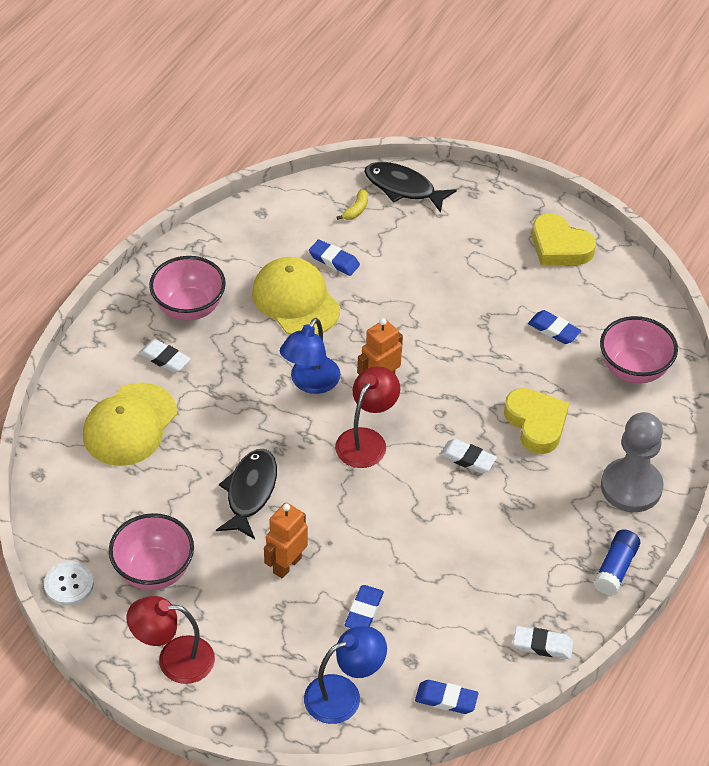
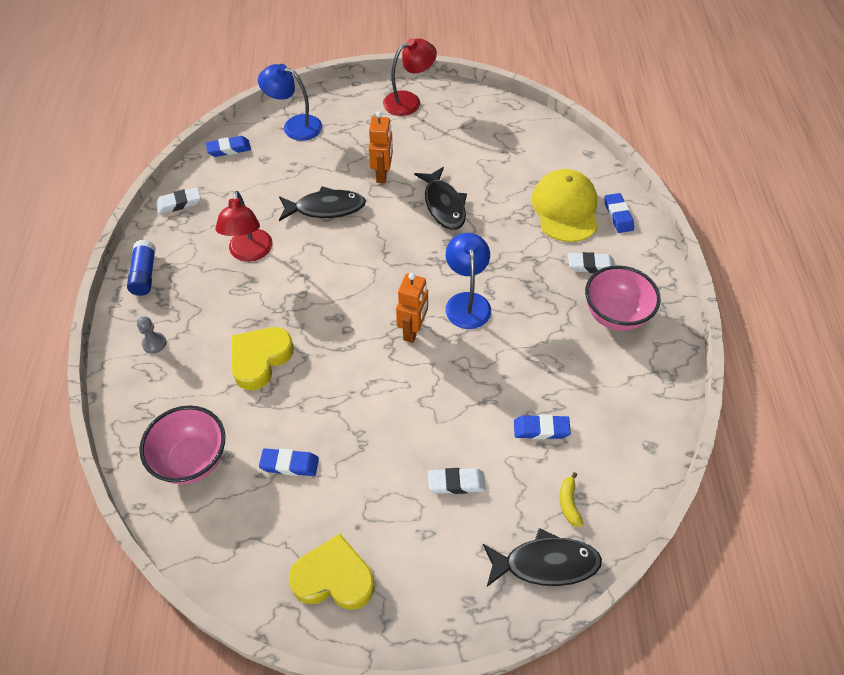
camera: 150 degrees right, 5 degrees up
(69, 584) = (505, 108): white button -> none
(154, 571) = (462, 135): pink bowl -> none
(295, 300) = (539, 369): yellow cap -> none
(343, 695) = (295, 126): blue lamp -> blue lamp turned 75 degrees clockwise
(364, 611) = (312, 171): blue eraser -> blue eraser (618, 215)
(366, 440) = (389, 279): red lamp -> red lamp (249, 253)
(379, 553) = (326, 208): none -> black fish
(467, 459) = (301, 302): white eraser -> white eraser (456, 483)
(536, 424) = (260, 359): yellow heart -> yellow heart turned 90 degrees clockwise
(631, 487) = (154, 343): grey pawn -> grey pawn, size x0.42

